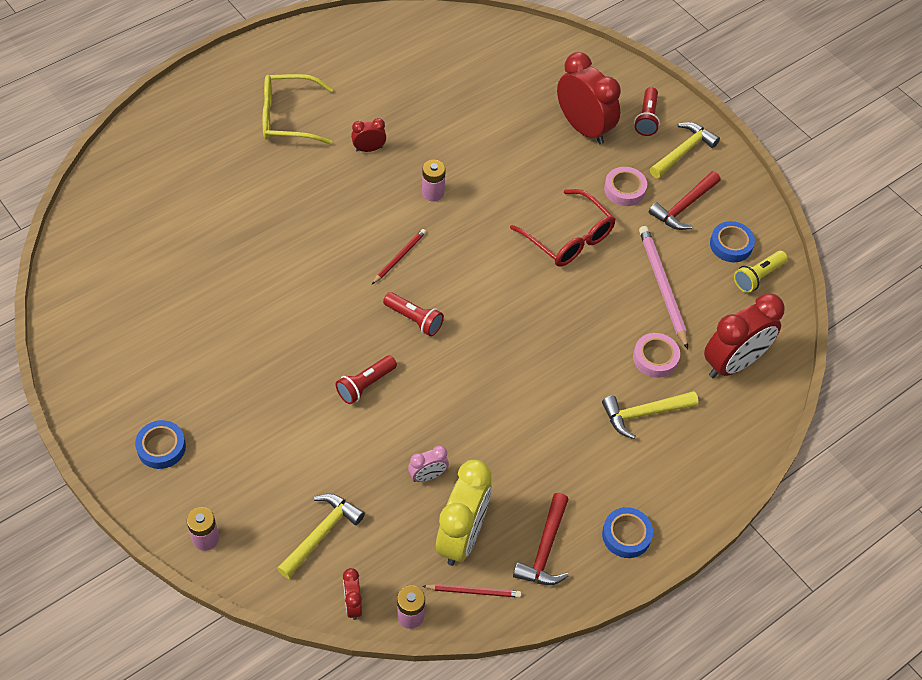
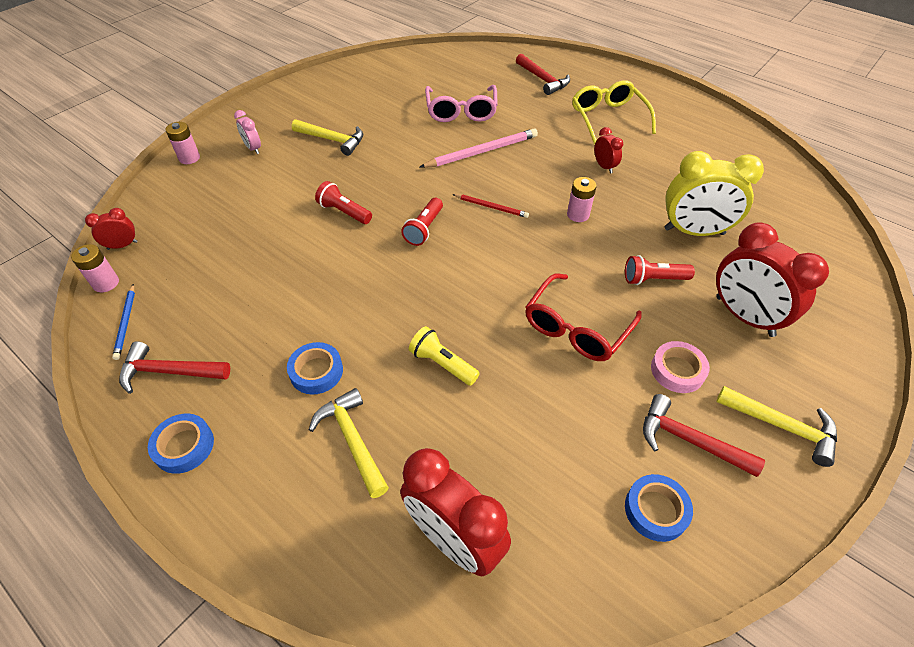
camera: 80 degrees right, 5 degrees down
(161, 447) = (268, 123): blue tape -> blue tape (316, 371)
(186, 149) = (543, 80): none -> red hammer
(220, 243) = (461, 111): none -> pink glasses
(321, 534) = (192, 215): yellow hammer -> yellow hammer (332, 140)
(428, 476) = (252, 268): pink clock -> pink clock (253, 148)
(462, 537) = (186, 304): yellow clock -> yellow clock (694, 231)
(474, 591) = (126, 323): red pencil -> blue pencil
(583, 128) = (744, 316): red clock -> red clock turned 105 degrees clockwise
(646, 118) = (807, 377): red flashlight -> red flashlight (653, 279)
(655, 358) = (436, 441): pink tape -> none
(662, 287) = (547, 433): pink pencil -> pink pencil (482, 152)
(758, 277) = (617, 556): yellow flashlight -> yellow flashlight (442, 364)

